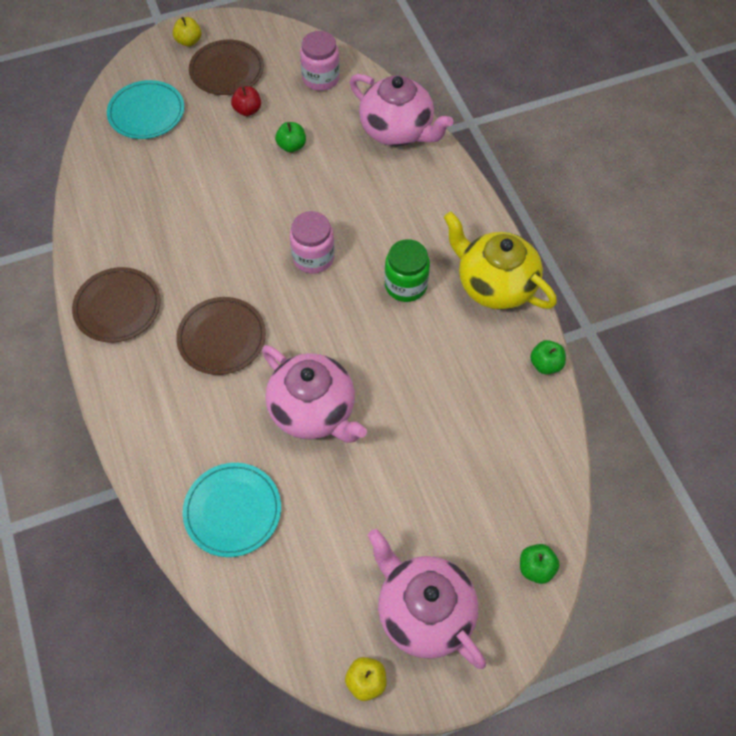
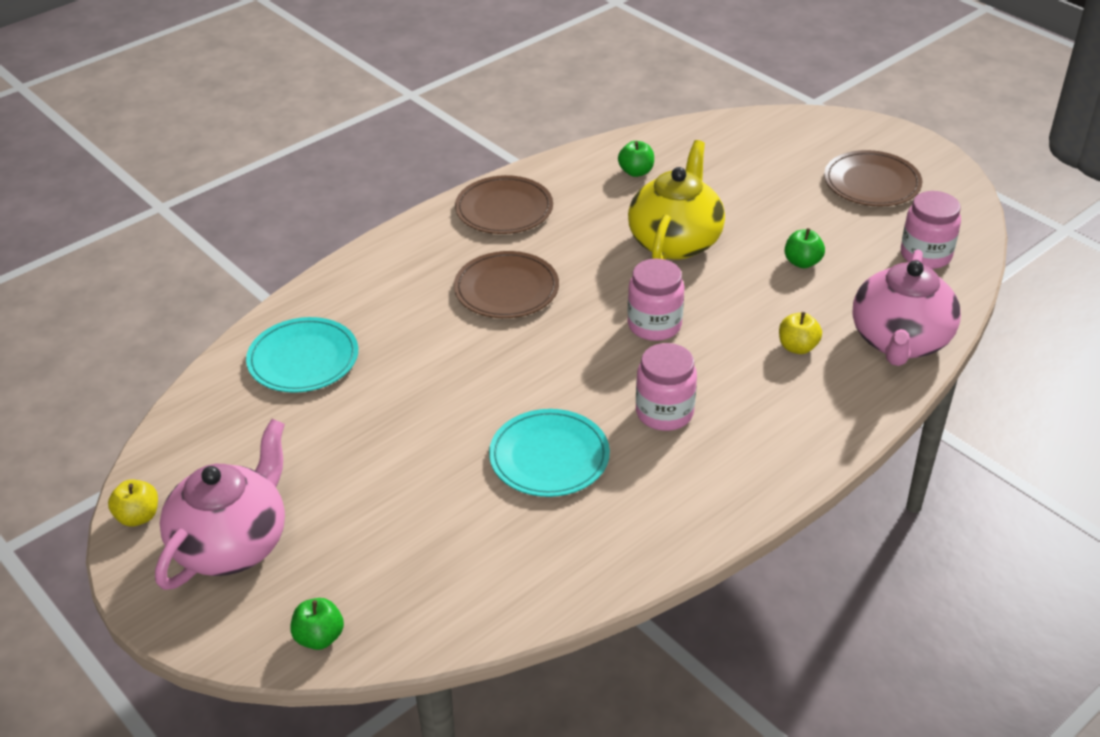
camera: 70 degrees right, 20 degrees down
(146, 112) = (763, 148): turquoise plate -> turquoise plate (549, 457)
(189, 41) = (889, 144): yellow apple -> yellow apple (797, 347)
(247, 110) = (827, 215): red apple -> none
(314, 410) = (449, 384): pink teapot -> none
(406, 285) = (664, 412): green jar -> pink jar
(494, 284) = (718, 496): yellow teapot -> yellow teapot (675, 241)
(545, 364) = (622, 578): green apple -> green apple (636, 172)

